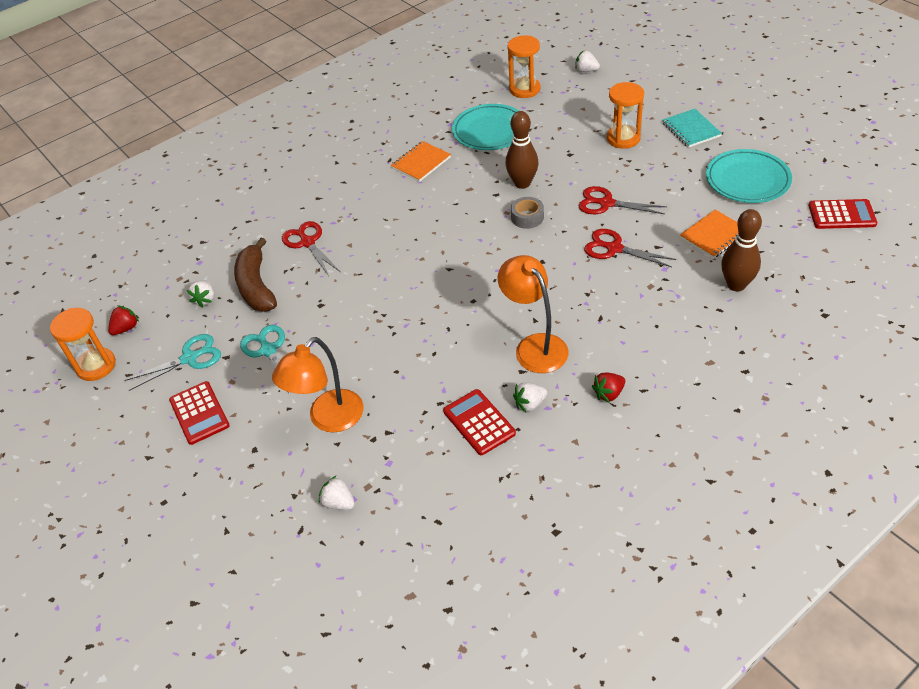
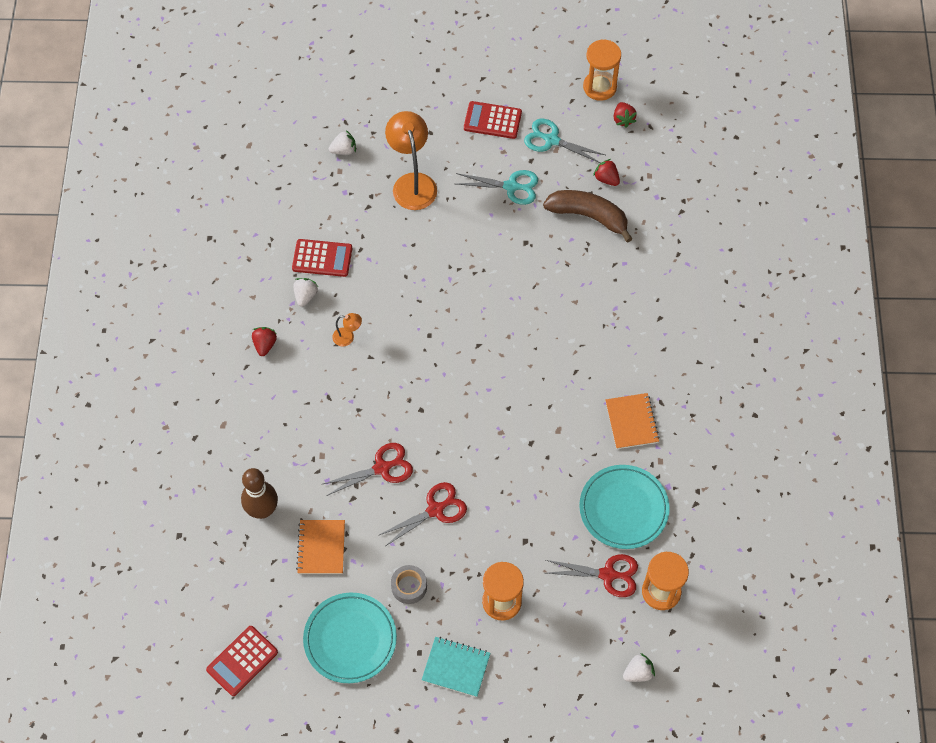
camera: 125 degrees right, 15 degrees up
(190, 358) = (551, 140): turquoise scissors -> turquoise scissors turned 105 degrees clockwise
(205, 299) = (606, 179): white strawberry -> red strawberry
(307, 242) = (607, 276): red scissors -> red scissors (608, 574)
(522, 183) = (524, 473): brown bowling pin -> none
(527, 217) = (479, 441): grey tape -> grey tape (409, 586)
(534, 346) = (348, 337): orange lamp -> orange lamp, size x0.46

